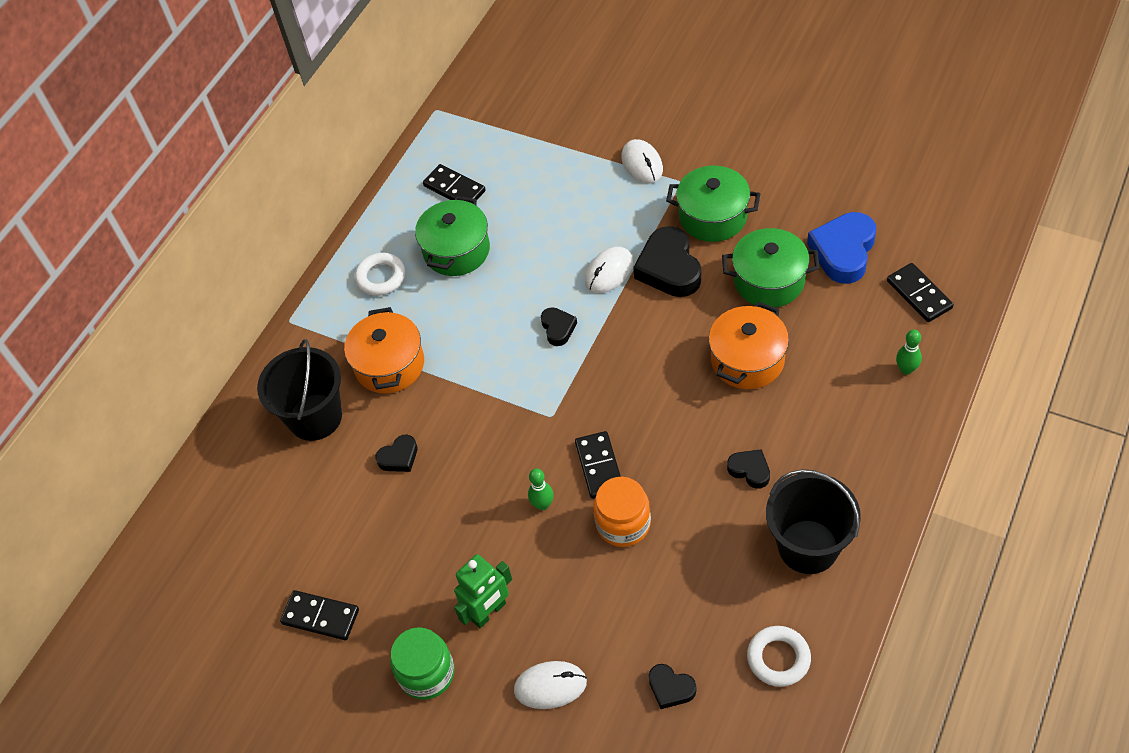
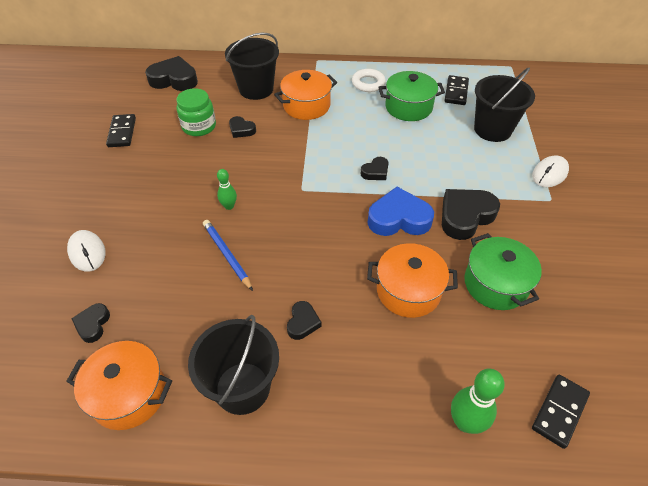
camera: 60 degrees right, 5 degrees down
(225, 524) = (174, 79): none -> black heart
(426, 673) = (90, 188): green jar -> green jar (199, 126)
(489, 612) = (139, 204): green robot -> none
(544, 182) = (492, 129): none -> black bucket
(599, 466) = (271, 227): black domino -> none
(609, 272) = (439, 184): white mouse -> none
(623, 524) = (227, 255): orange jar -> blue pencil
(713, 217) = (532, 229): green pot -> none
(778, 658) = (129, 394): white ring -> orange pot
(843, 252) = (564, 332): blue heart -> blue heart (399, 218)
(906, 369) = (465, 422): green bowling pin -> green bowling pin, size x1.64

